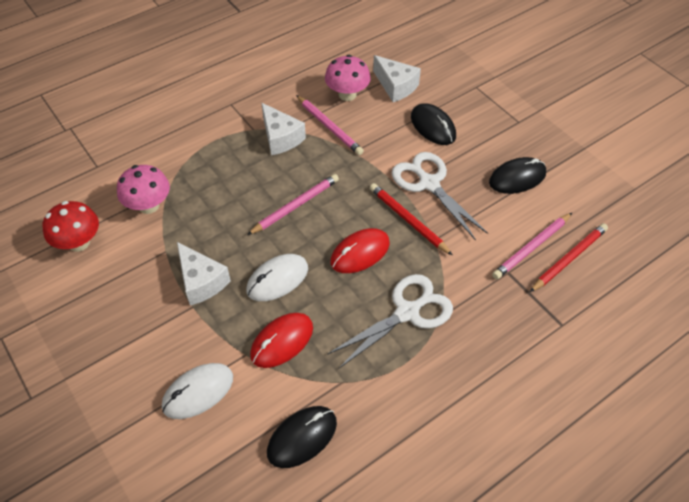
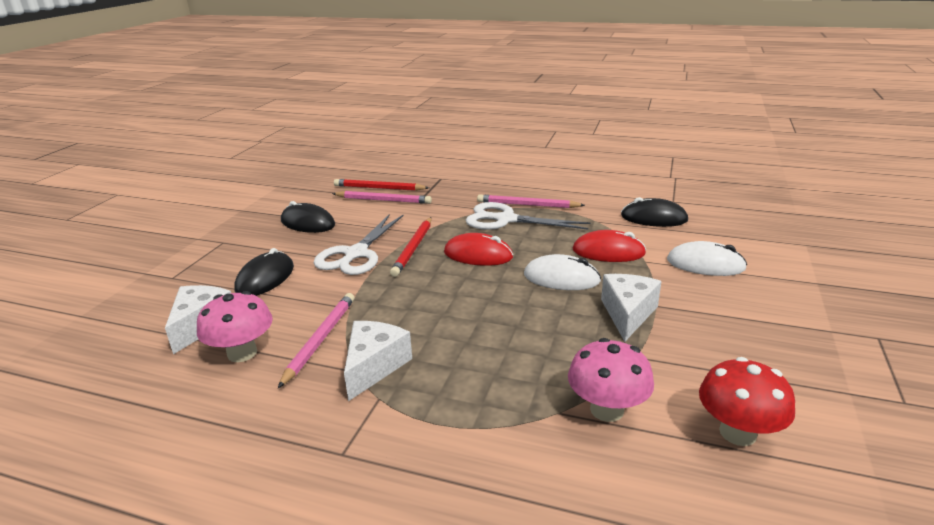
camera: 125 degrees left, 25 degrees down
(295, 206) = (468, 307): pink pencil -> pink pencil (527, 205)

